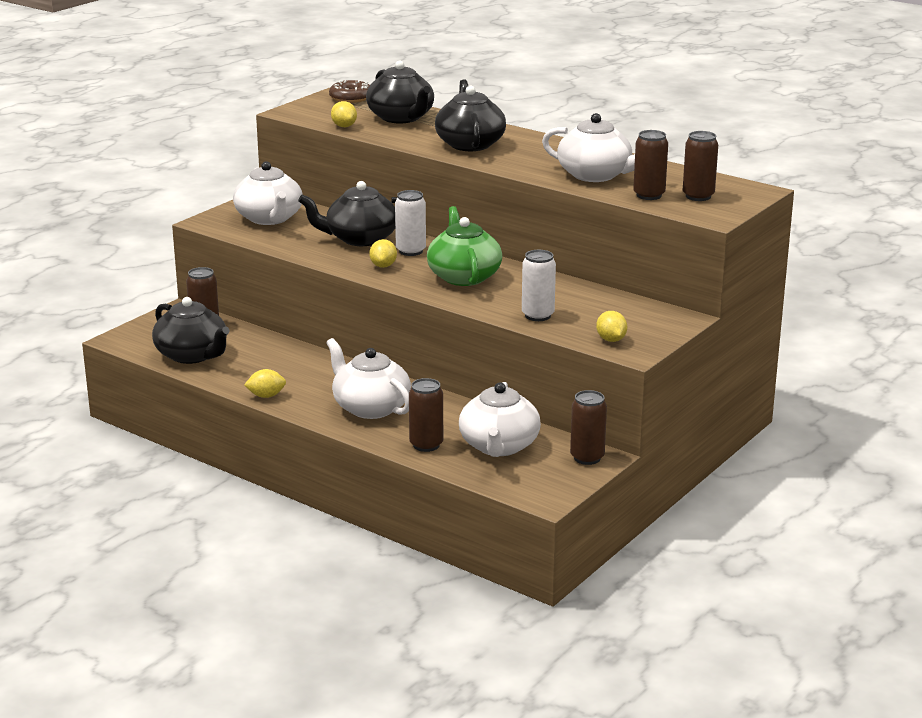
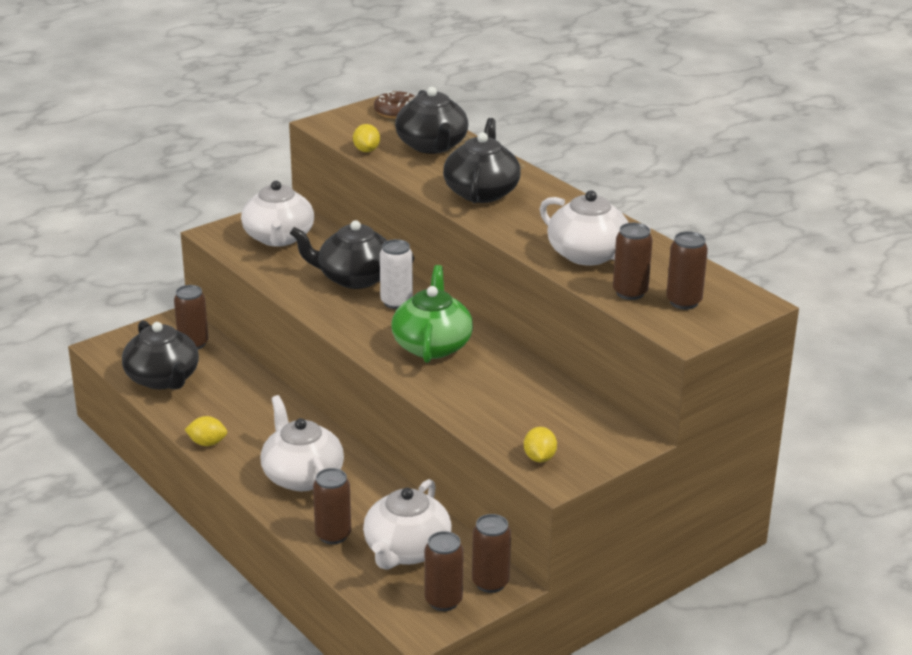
camera: 15 degrees right, 5 degrees up
(383, 266) = (357, 318): yellow lemon -> none
(537, 315) = (480, 411): white can -> none
(554, 476) = (443, 601): none -> brown can

